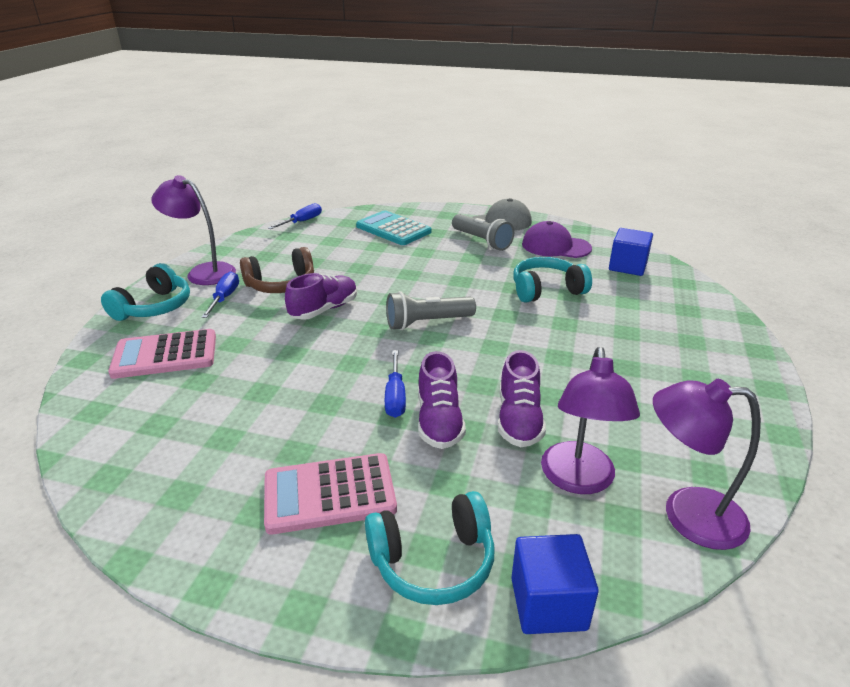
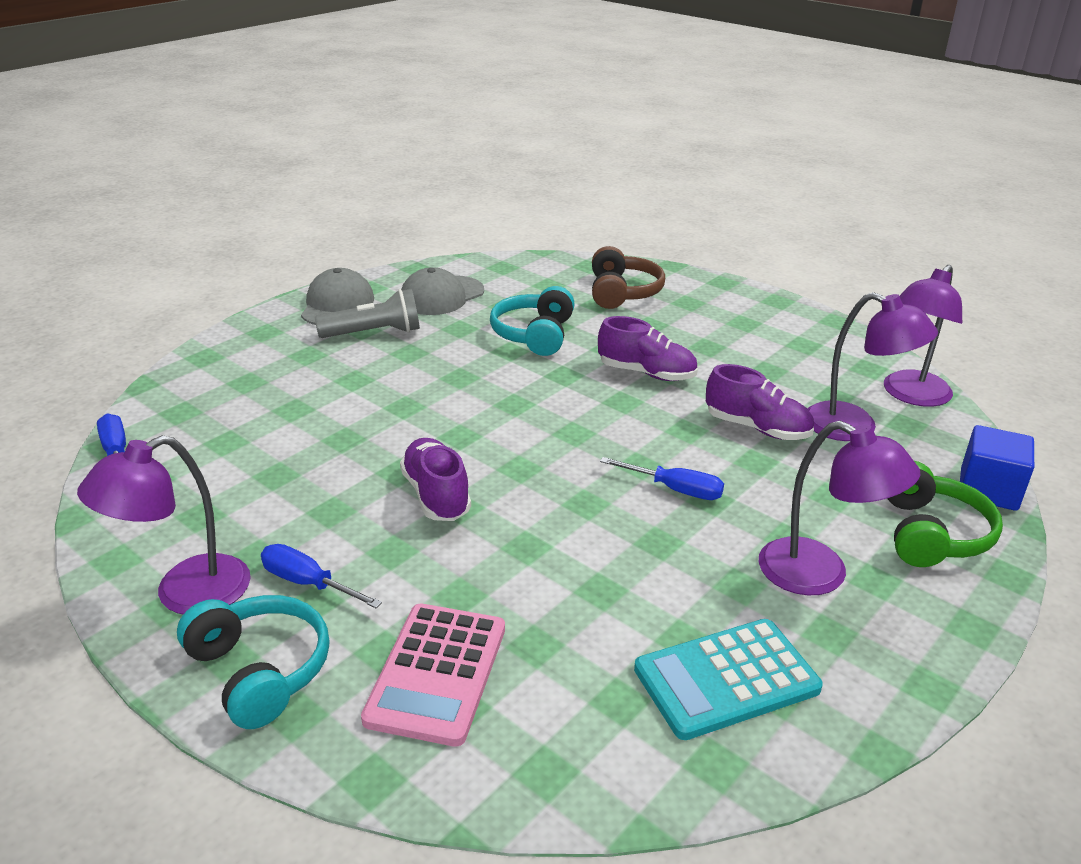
camera: 65 degrees left, 0 degrees up
(281, 284) = (322, 518): brown headphones -> brown headphones (622, 292)
(329, 494) = (820, 574): pink calculator -> purple lamp
(393, 229) = (256, 382): turquoise calculator -> turquoise calculator (726, 679)
(427, 323) = (539, 427): grey flashlight -> none
(433, 561) = (930, 533): turquoise headphones -> green headphones
(439, 421) = (735, 474): purple shoe -> purple shoe (646, 373)
(555, 246) = (441, 296): purple cap -> grey cap
(627, 266) = (529, 277): blue cube -> none

